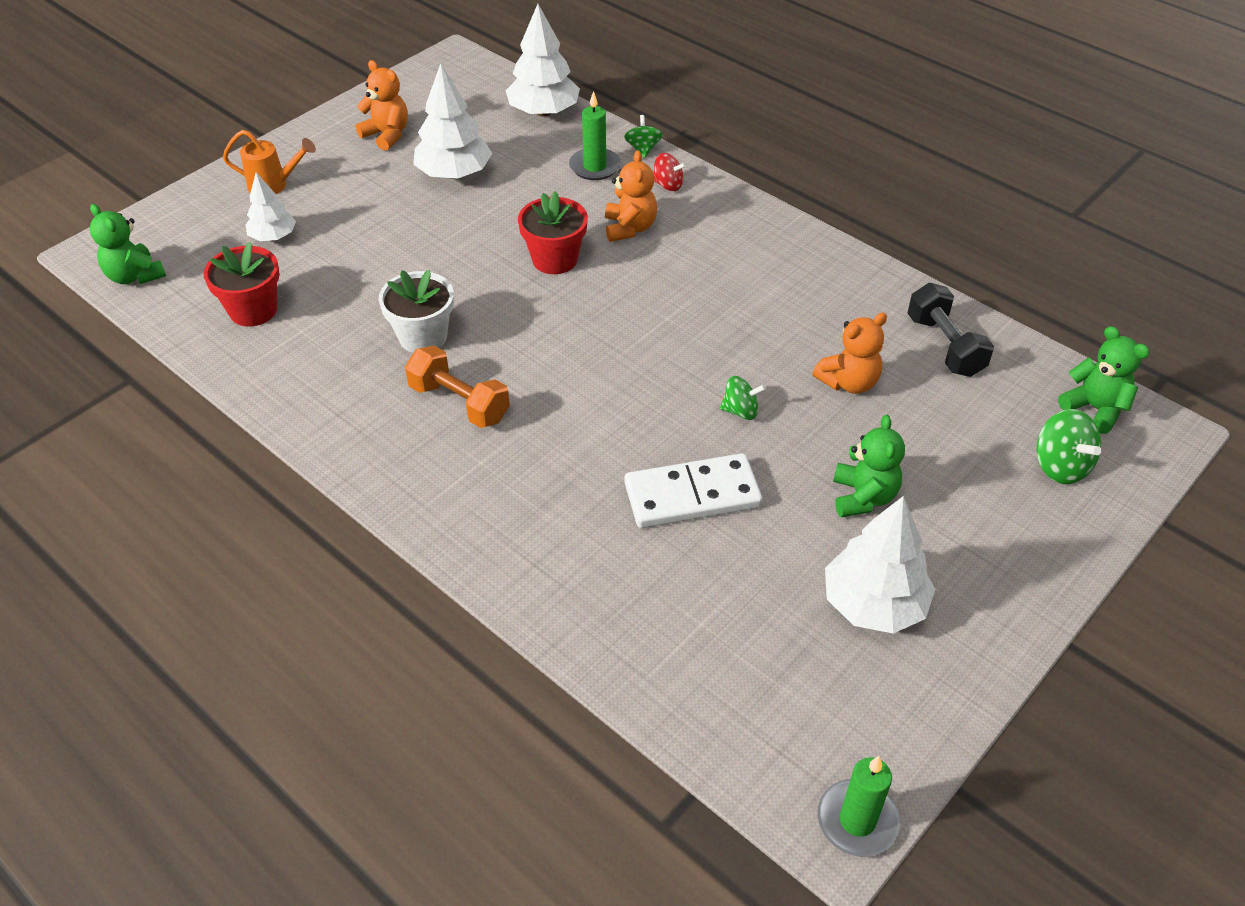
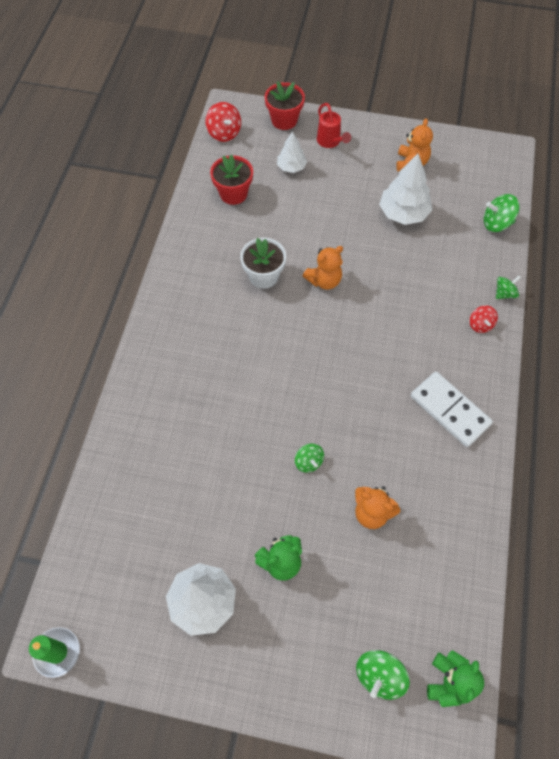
camera: 60 degrees right, 15 degrees up
(135, 276) = (224, 133): green teddy bear -> red spinning top
(274, 185) = (330, 142): orange watering can -> red watering can
(459, 403) = (227, 320): orange dumbbell -> none
(544, 112) = (496, 223): white tree -> green spinning top
(555, 259) = (368, 302): red flower pot -> red flower pot (284, 120)
(594, 167) = (466, 277): green candle -> none
(630, 228) = (424, 325): orange teddy bear -> orange teddy bear (324, 280)
(692, 495) = (229, 467): white domino -> white domino (450, 410)
(944, 346) = (445, 558): black dumbbell -> none

